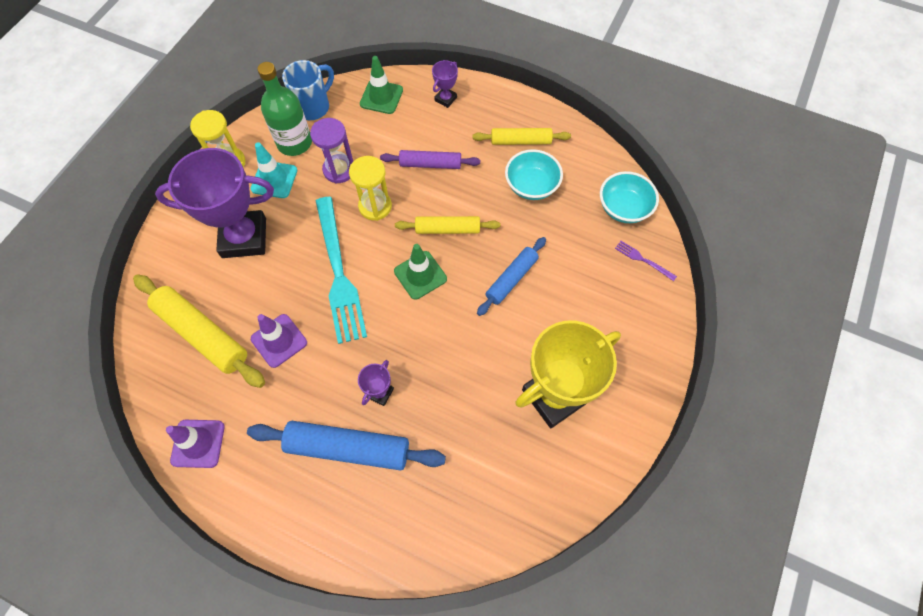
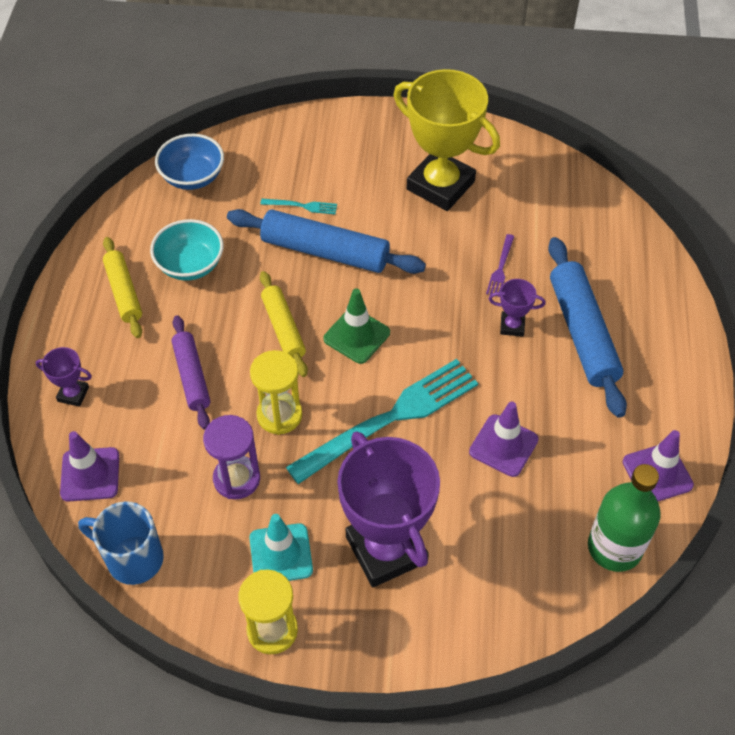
camera: 110 degrees left, 10 degrees down
(202, 334) = (537, 533): yellow rolling pin -> none
(294, 143) = (208, 555): green bottle -> green bottle (614, 547)
(381, 97) = (90, 474): green traffic cone -> purple traffic cone
(511, 279) = (325, 251): blue rolling pin -> blue rolling pin, size x1.62
(566, 277) = (302, 206): none -> turquoise fork
(623, 208) = (192, 177): turquoise bowl -> blue bowl
(643, 260) = (255, 149): purple fork -> purple fork (500, 268)

